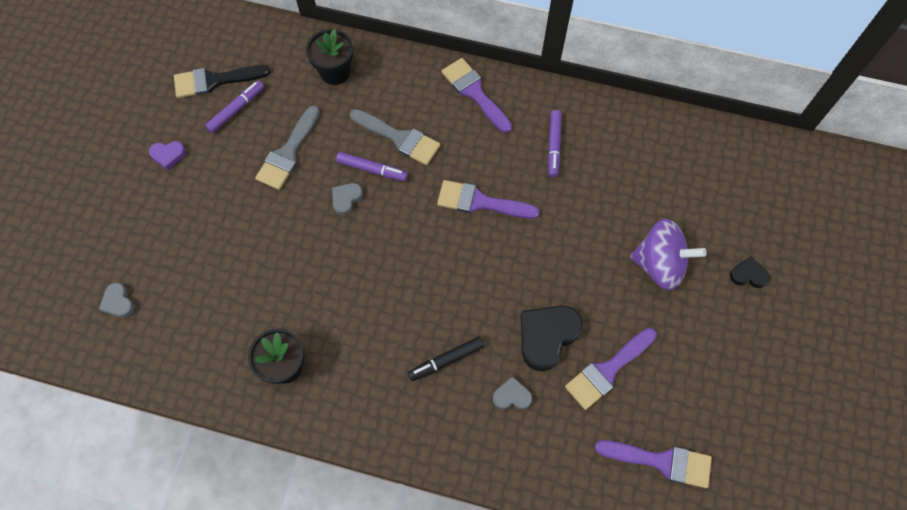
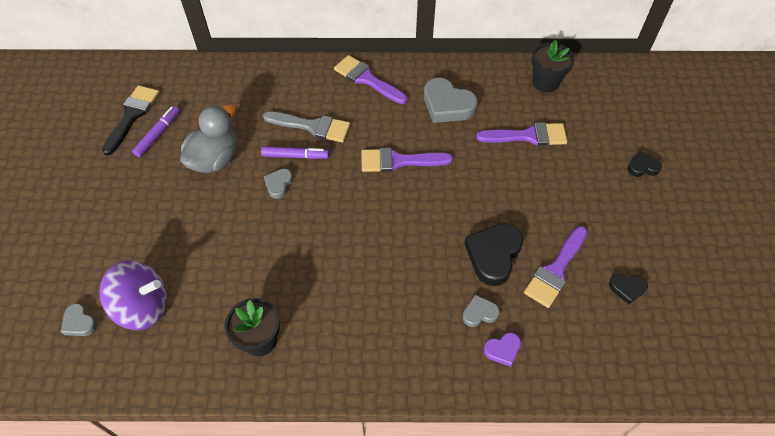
camera: 15 degrees left, 10 degrees down
(168, 155) = (102, 184): purple heart -> purple heart (502, 350)
(215, 81) = (132, 116): black brush -> black brush turned 135 degrees clockwise
(288, 153) = (215, 159): grey brush -> grey duck
(335, 72) = (240, 88): black flower pot -> black flower pot (545, 82)
(446, 360) = (410, 297): black marker -> none
(554, 146) = (447, 105): purple marker -> grey heart
(659, 264) = (568, 175): purple spinning top -> purple spinning top (143, 306)
(661, 461) = (630, 335): purple brush -> purple brush (528, 136)
(677, 410) = (627, 288): none -> black heart

